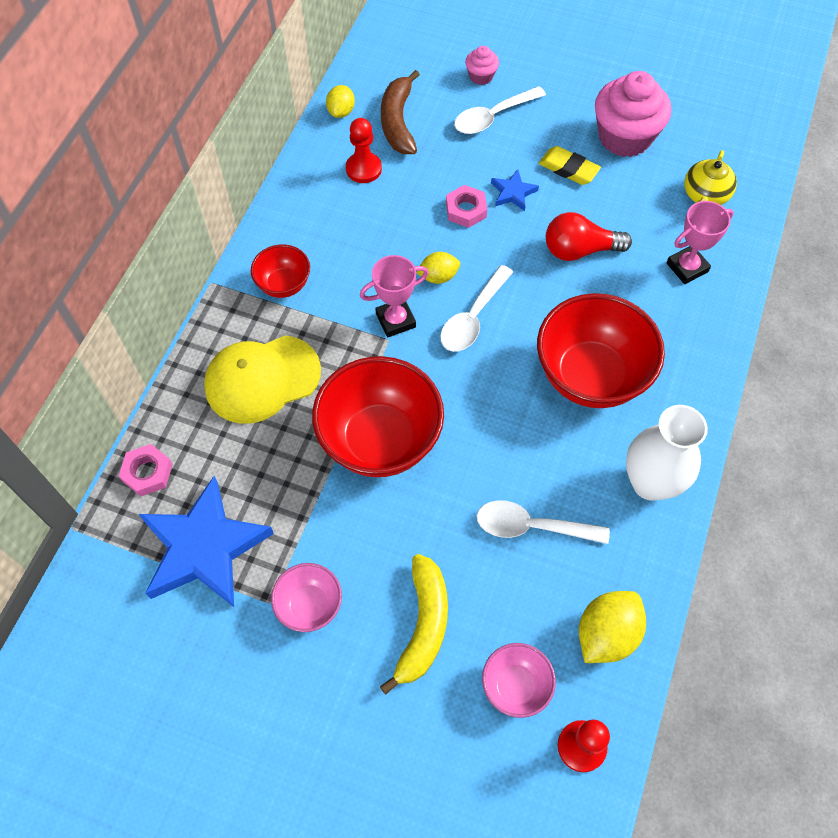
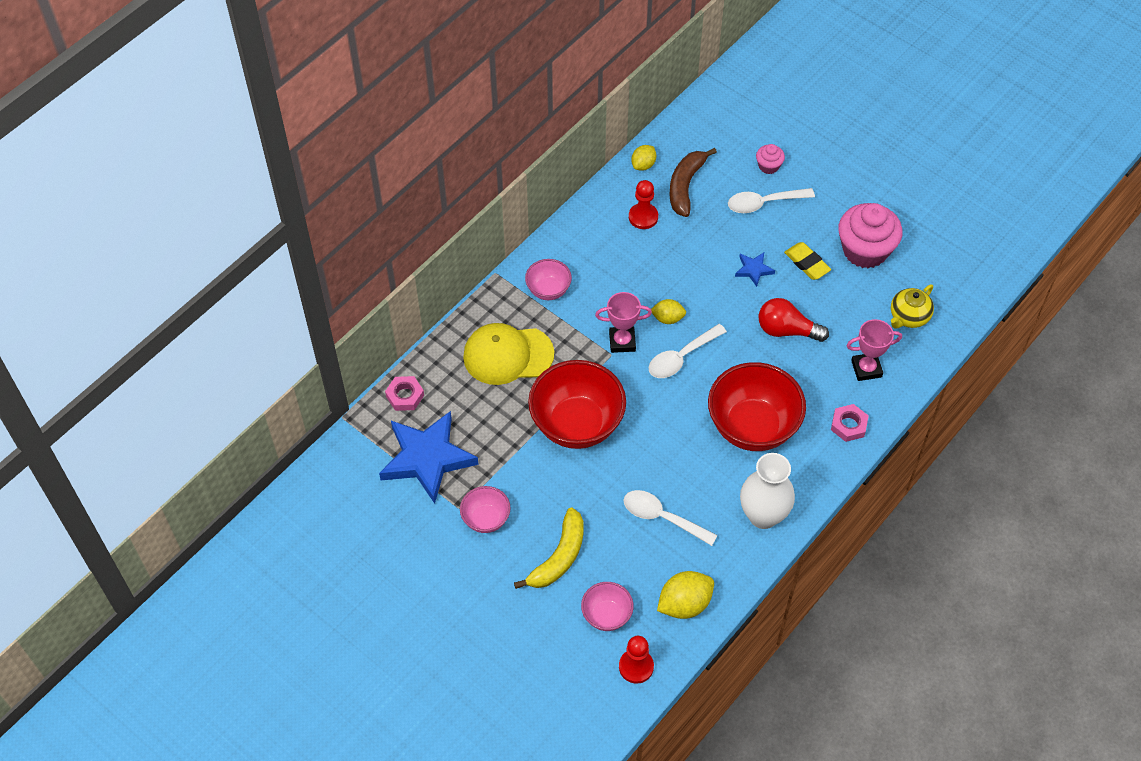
camera: 20 degrees right, 5 degrees down
(284, 285) = (548, 290): red bowl -> pink bowl
(466, 210) = (710, 273): pink nut -> pink nut (848, 425)

